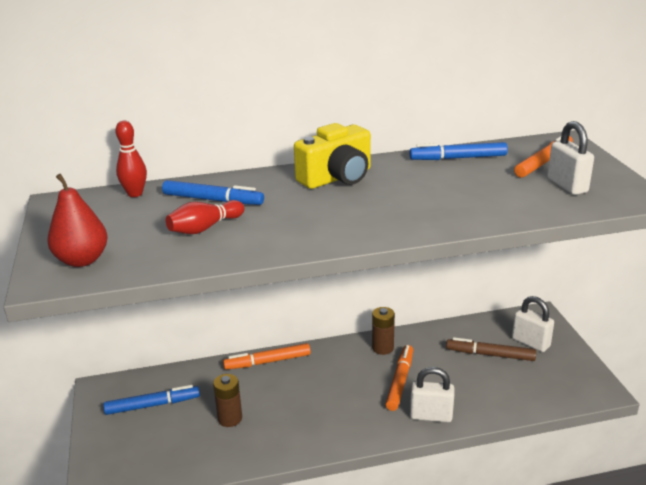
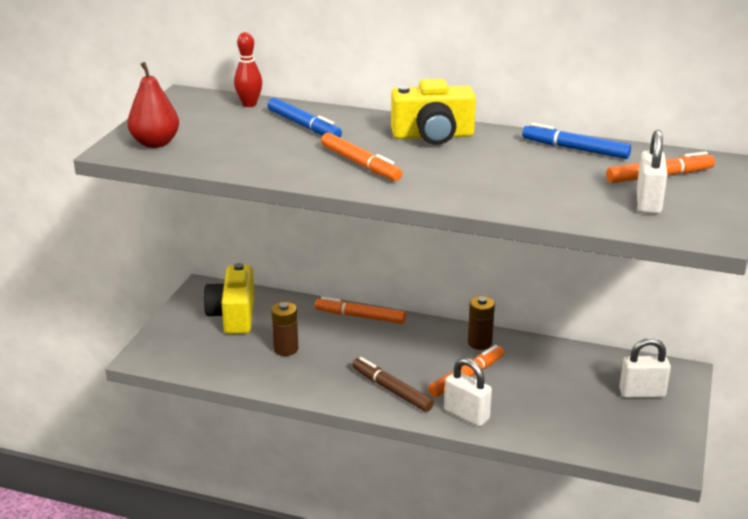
camera: 30 degrees right, 0 degrees up
(153, 405) = (233, 315): blue marker -> yellow camera
(205, 228) = (270, 146): red bowling pin -> none
(309, 221) = (360, 164): none -> orange marker
(490, 355) = (584, 387): brown marker -> brown marker (391, 390)
(530, 343) = (642, 393): white padlock -> white padlock turned 75 degrees counterclockwise

